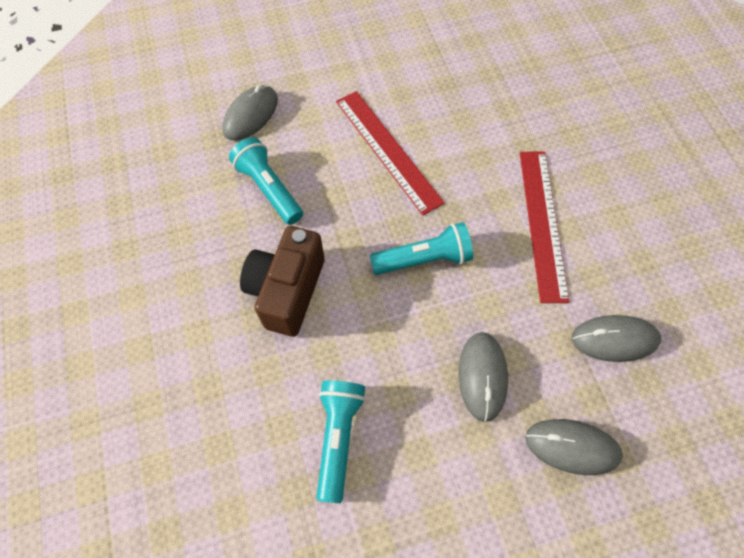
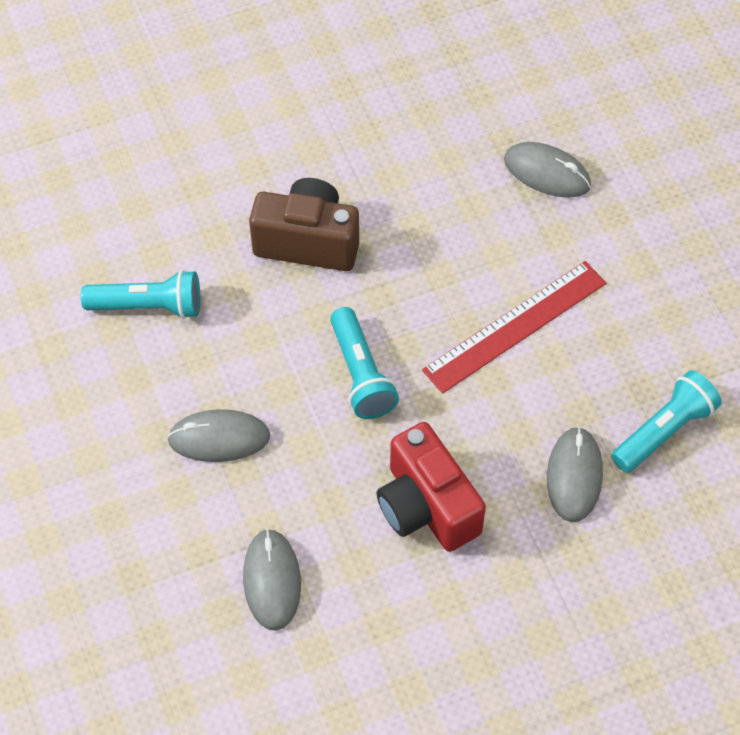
camera: 85 degrees right, 5 degrees down
(269, 189) = (440, 207): turquoise flashlight -> turquoise flashlight (664, 431)
(542, 223) = (426, 506): red ruler -> red camera
(572, 447) = (144, 527): grey mouse -> grey mouse (574, 476)

